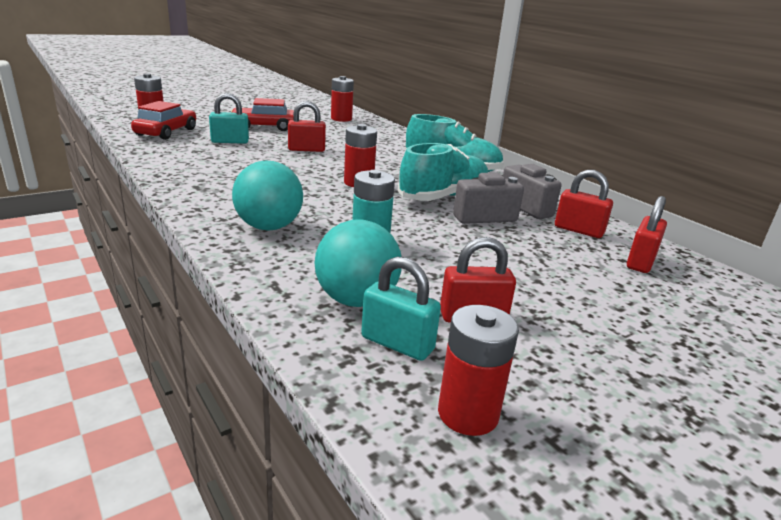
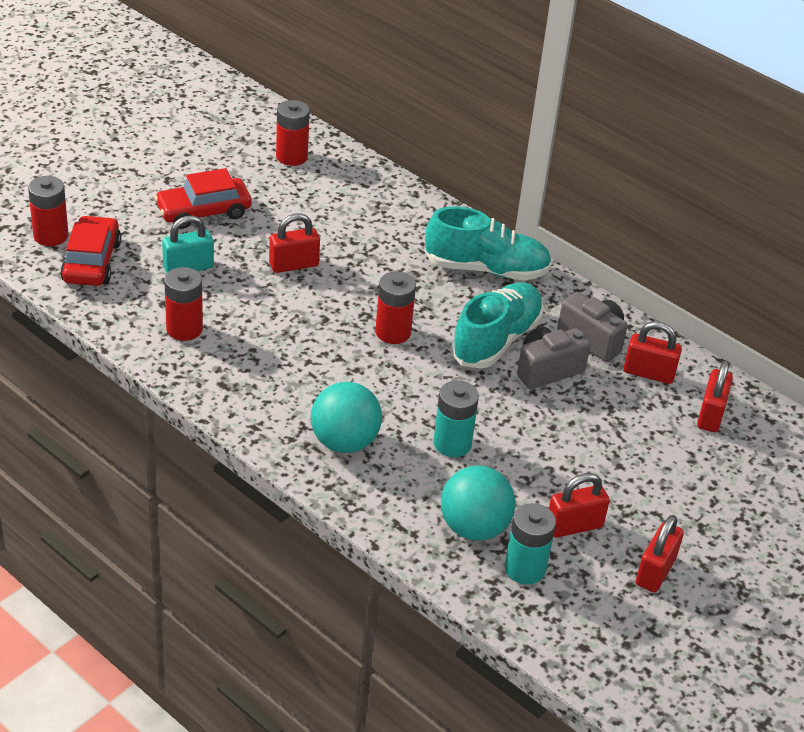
camera: 15 degrees left, 15 degrees up
(397, 343) = (525, 569): turquoise padlock -> turquoise battery
(468, 414) = (593, 621): red battery -> red battery (184, 329)
(567, 375) = (655, 571): none -> red padlock

